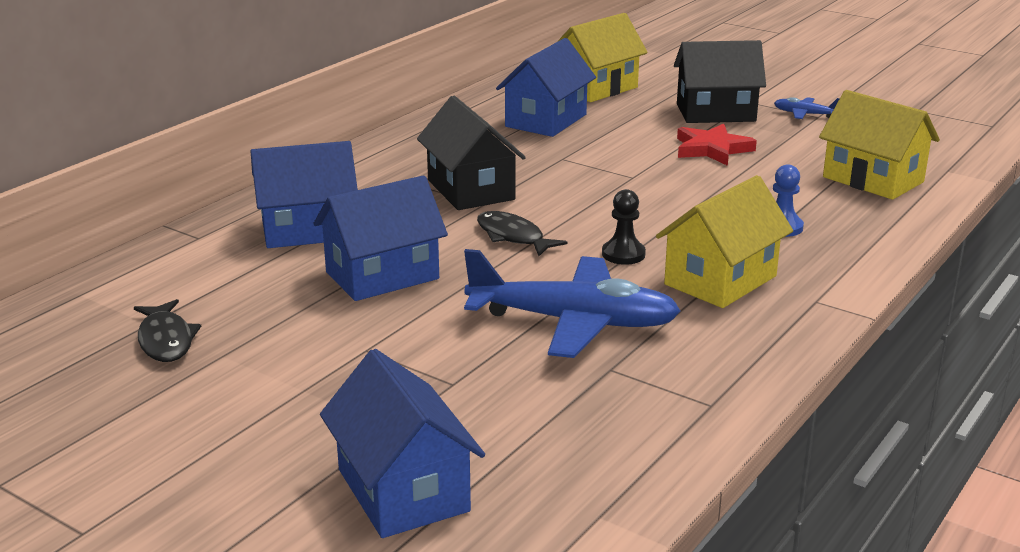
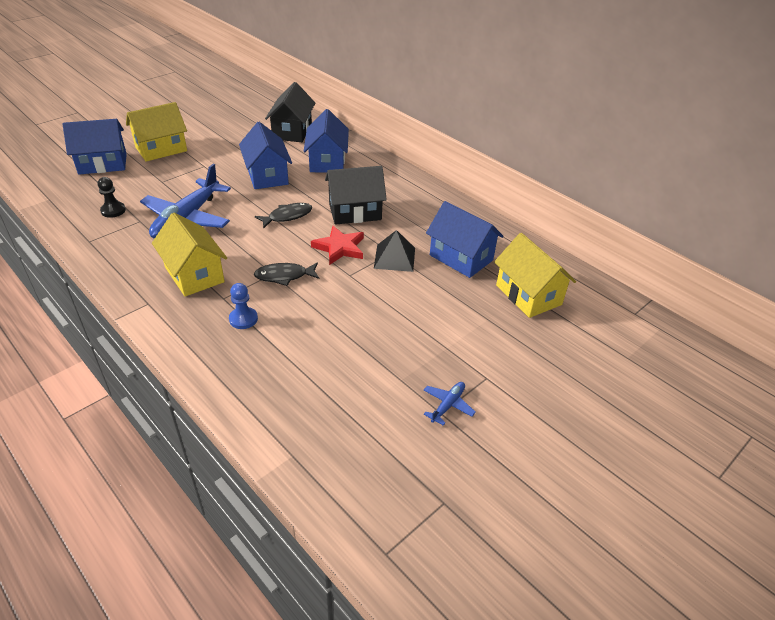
camera: 100 degrees right, 15 degrees up
(166, 340) = (243, 127): black fish -> black fish (284, 276)
(573, 155) = (394, 257): none -> black pyramid
(623, 254) = (245, 248): black pawn -> black pawn (113, 210)
(712, 149) = (385, 324): red star -> red star (340, 248)
(715, 113) = (461, 348): black house -> black house (292, 131)
(873, 179) = (295, 396): yellow house -> yellow house (161, 149)

